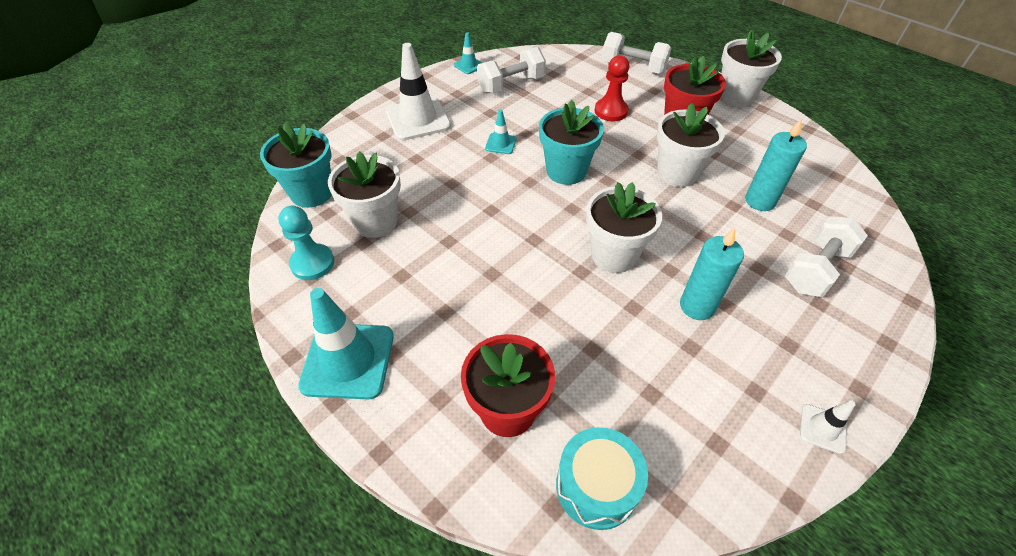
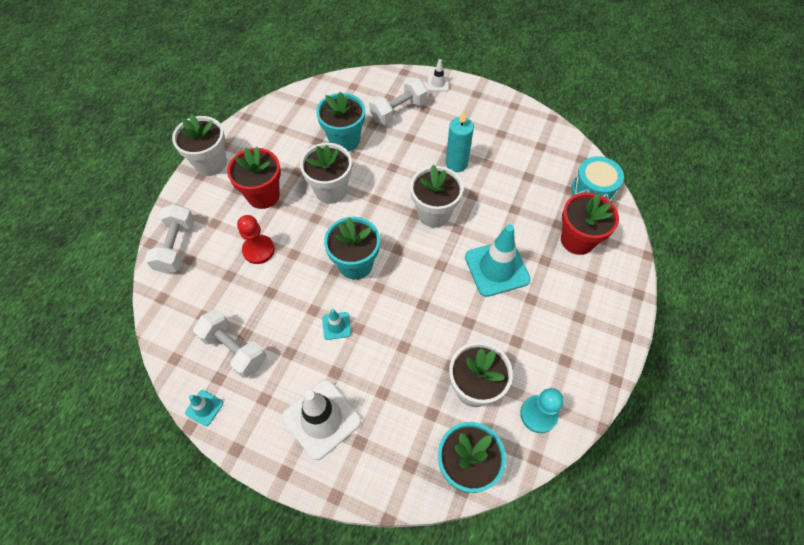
camera: 110 degrees left, 10 degrees up
(348, 360) = (598, 341): turquoise traffic cone -> turquoise traffic cone (497, 268)
(760, 201) = (344, 140): turquoise candle -> turquoise flower pot
(816, 269) = (398, 111): white dumbbell -> white dumbbell turned 60 degrees counterclockwise
(822, 428) = (508, 107): white traffic cone -> white traffic cone (438, 83)

